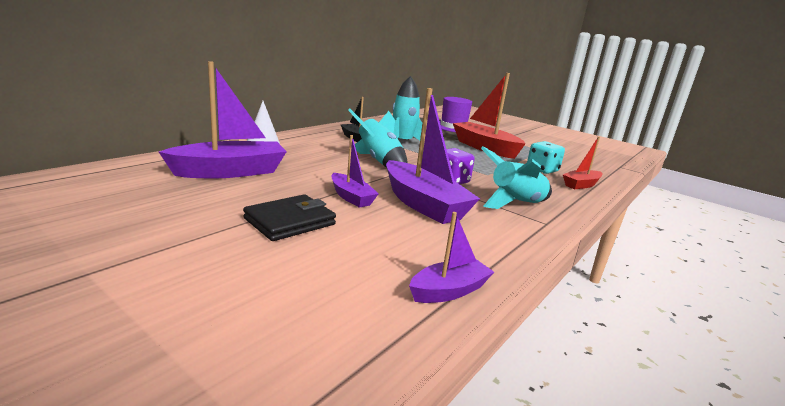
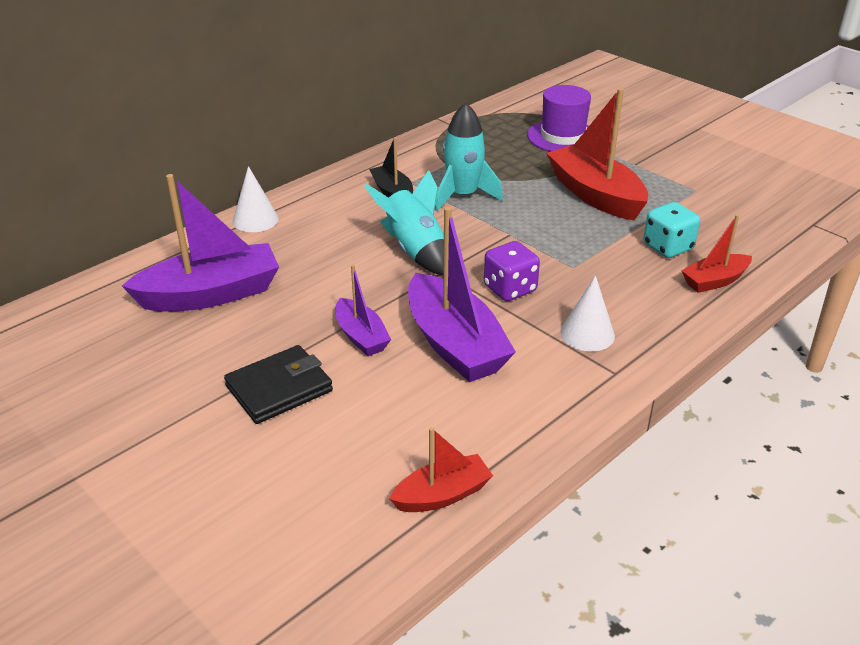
camera: 10 degrees right, 15 degrees up
(449, 291) = (442, 495): purple boat -> red boat
(515, 204) = (587, 334): turquoise rocket -> white cone

